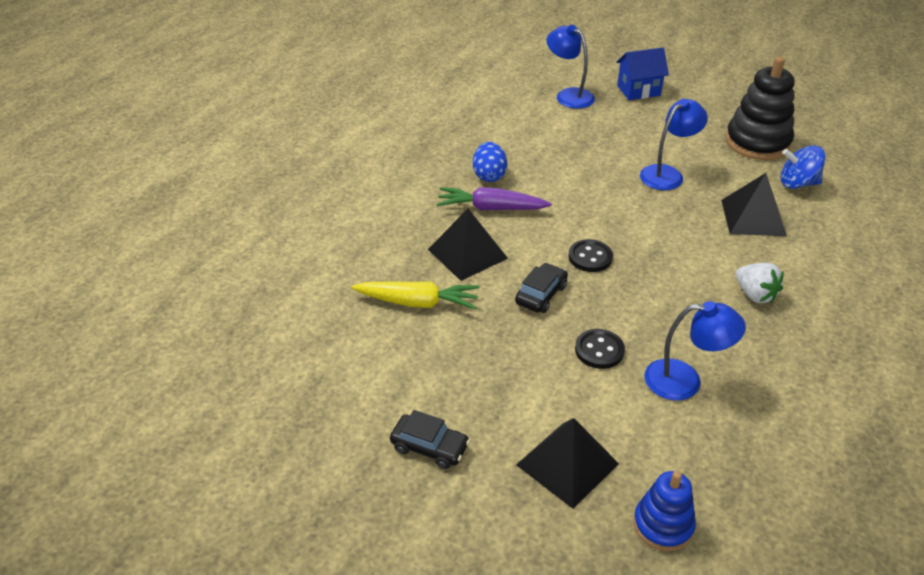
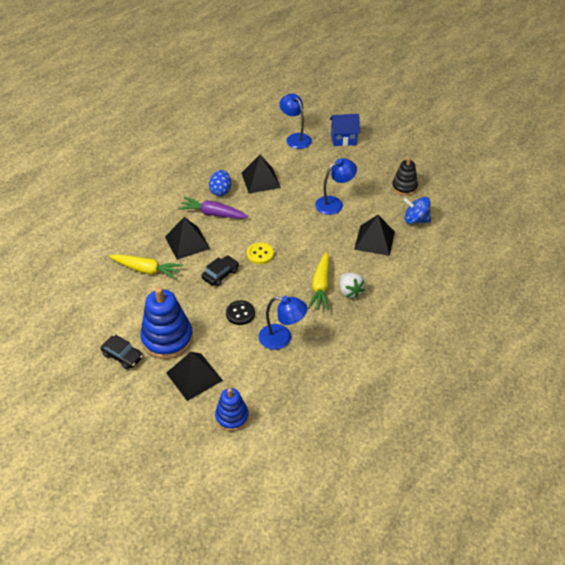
camera: 10 degrees right, 5 degrees up
(495, 407) = (167, 339): none -> blue stacking toy
(543, 154) = (260, 180): none -> black pyramid
(590, 257) = (260, 254): black button -> yellow button
(707, 293) = (321, 286): none -> yellow carrot
(757, 142) = (404, 187): black stacking toy -> black stacking toy, size x0.60

